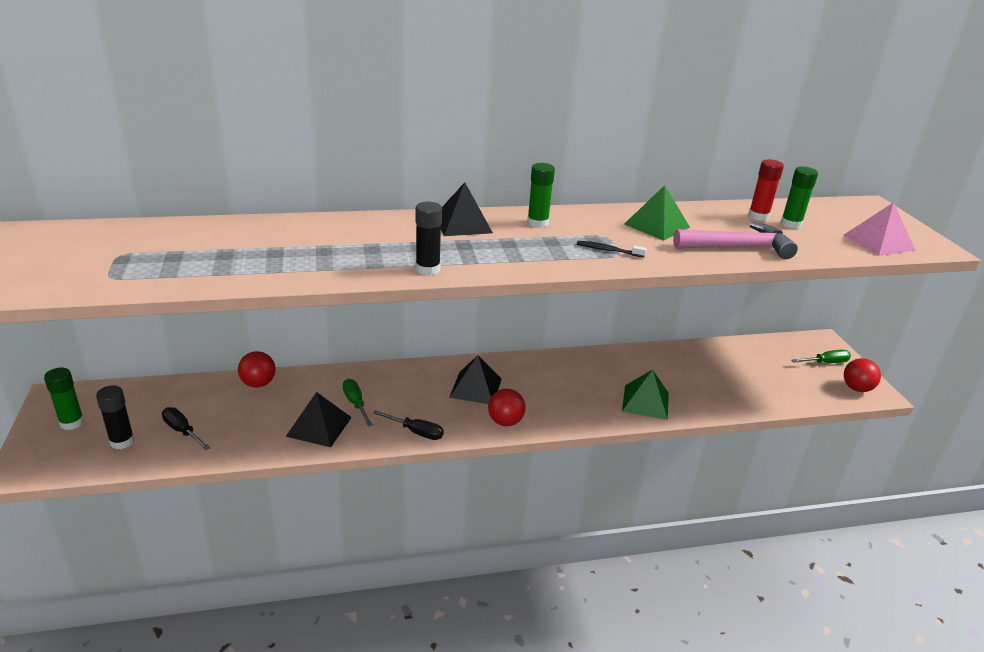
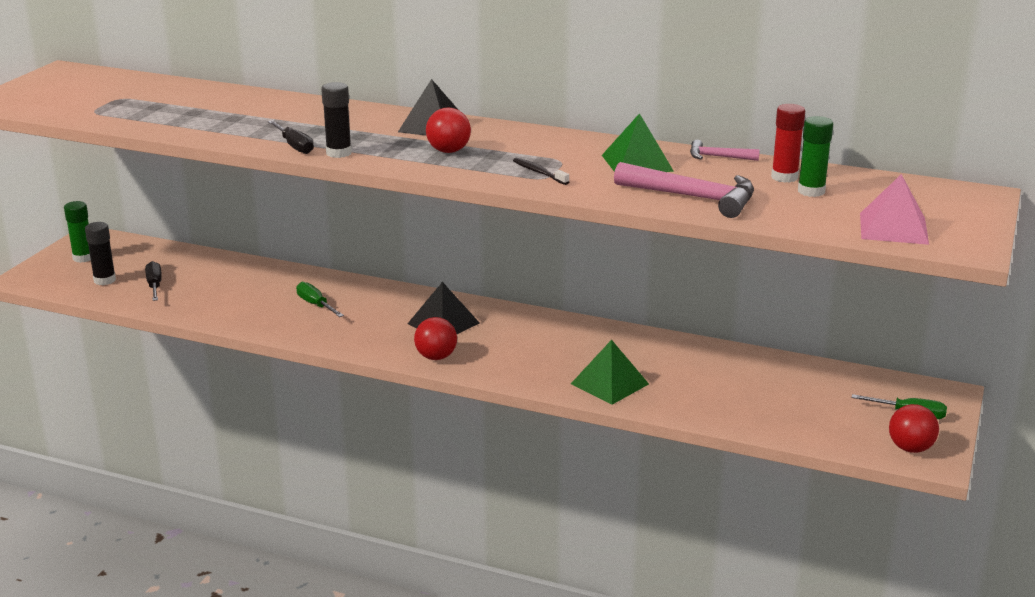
camera: 35 degrees right, 5 degrees down
(258, 383) = (251, 268): red ball -> red ball (448, 151)
(319, 426) = (264, 313): black pyramid -> none
(355, 403) = (315, 305): green screwdriver -> green screwdriver turned 45 degrees counterclockwise
(416, 432) = (342, 341): black screwdriver -> black screwdriver (294, 146)
(537, 223) = (509, 138): green glue stick -> none
(695, 208) = (718, 157): none -> pink hammer

